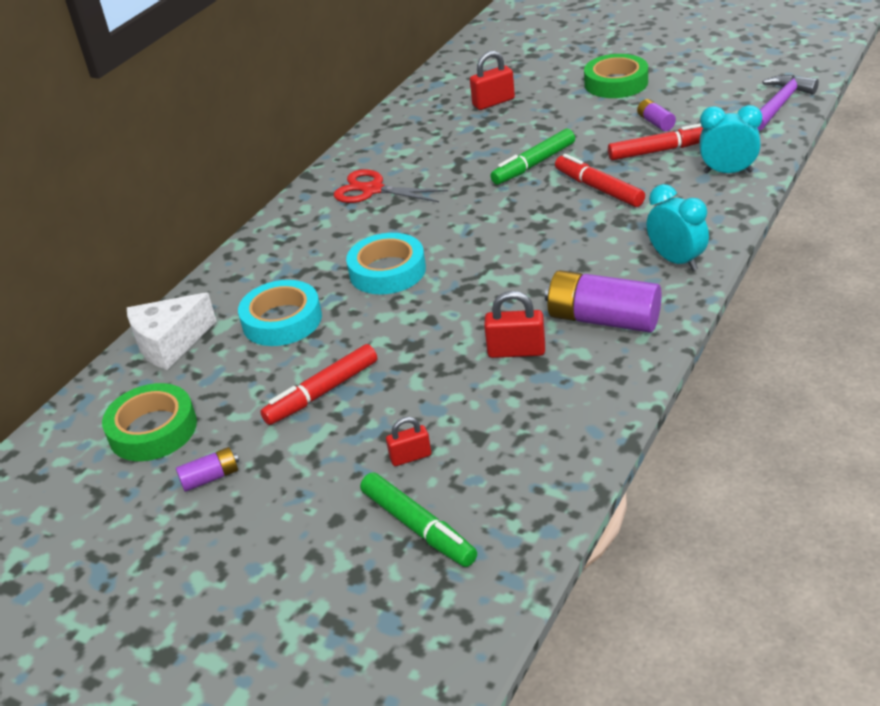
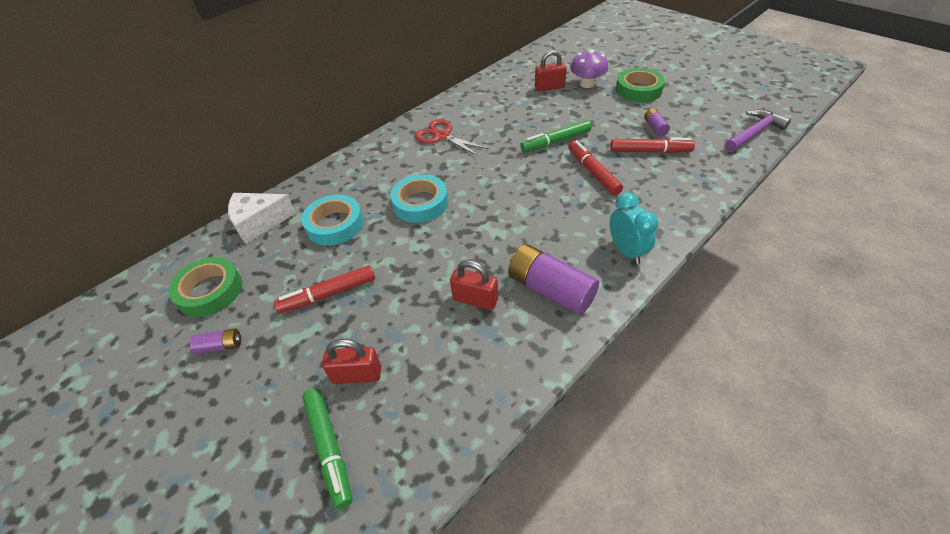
camera: 15 degrees right, 10 degrees up
(410, 457) = (357, 375): red padlock -> red padlock, size x1.53
(543, 88) = (587, 84): none -> purple mushroom
(728, 172) = (694, 182): turquoise clock -> none

